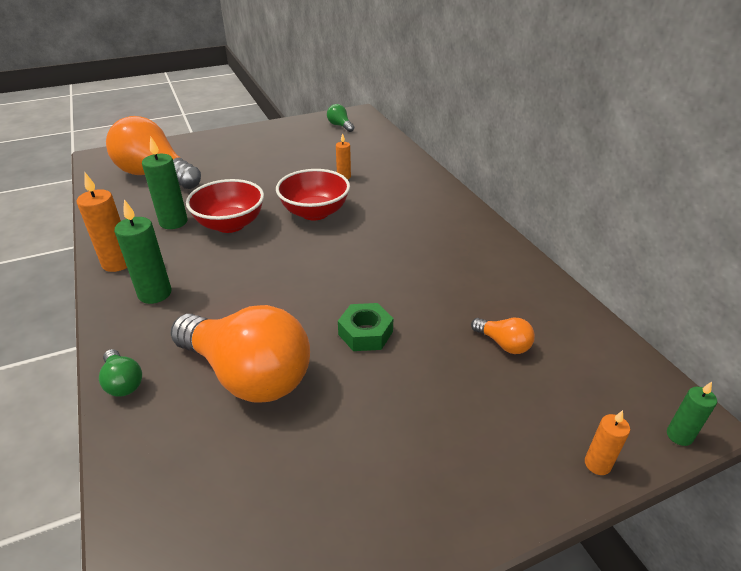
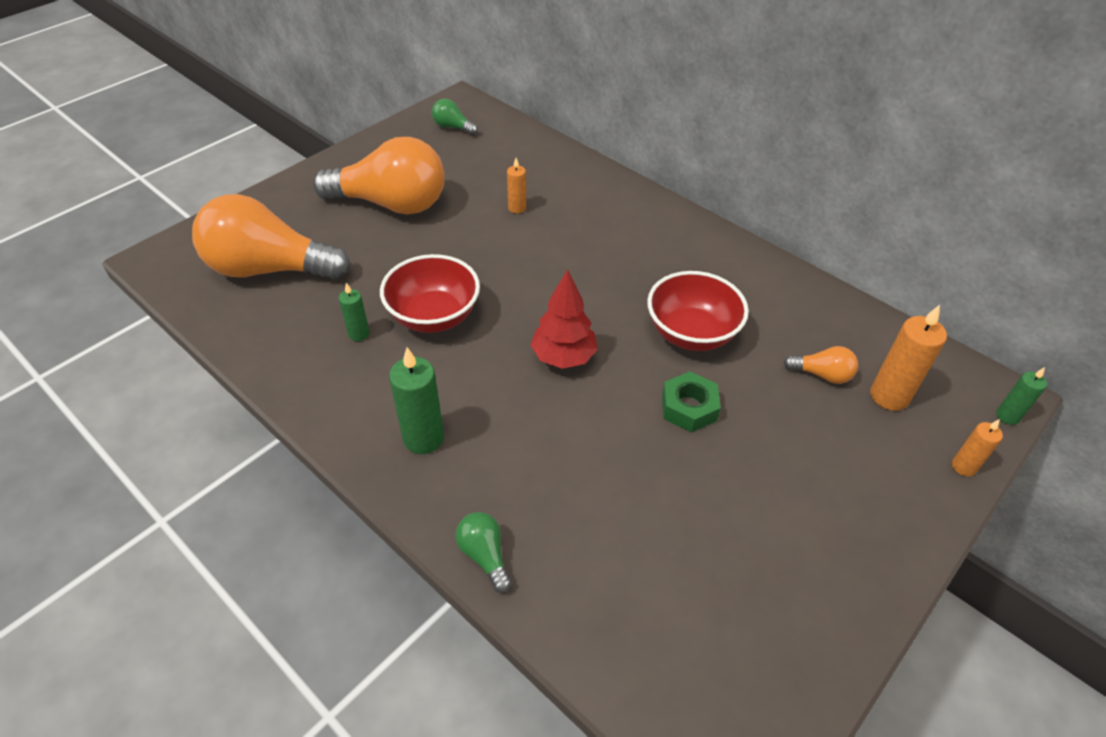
camera: 25 degrees left, 10 degrees up
(118, 263) = (339, 413): orange candle -> orange candle (889, 396)
(123, 382) = (484, 555): green light bulb -> green light bulb turned 150 degrees counterclockwise
(173, 222) = (359, 334): green candle -> green candle, size x0.58
(248, 374) = (609, 496): orange light bulb -> orange light bulb (391, 204)
(297, 272) = (563, 357): none -> red tree
(315, 212) = (522, 270): red bowl -> red bowl (691, 333)

